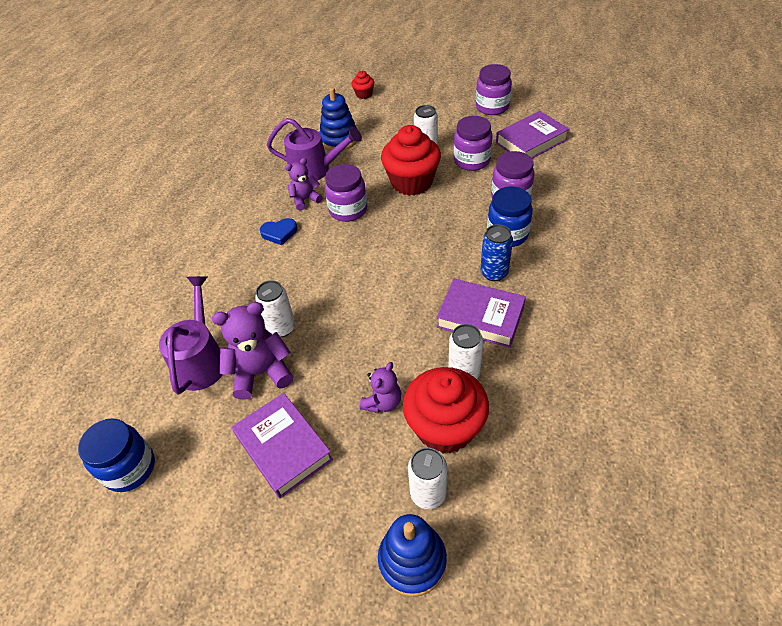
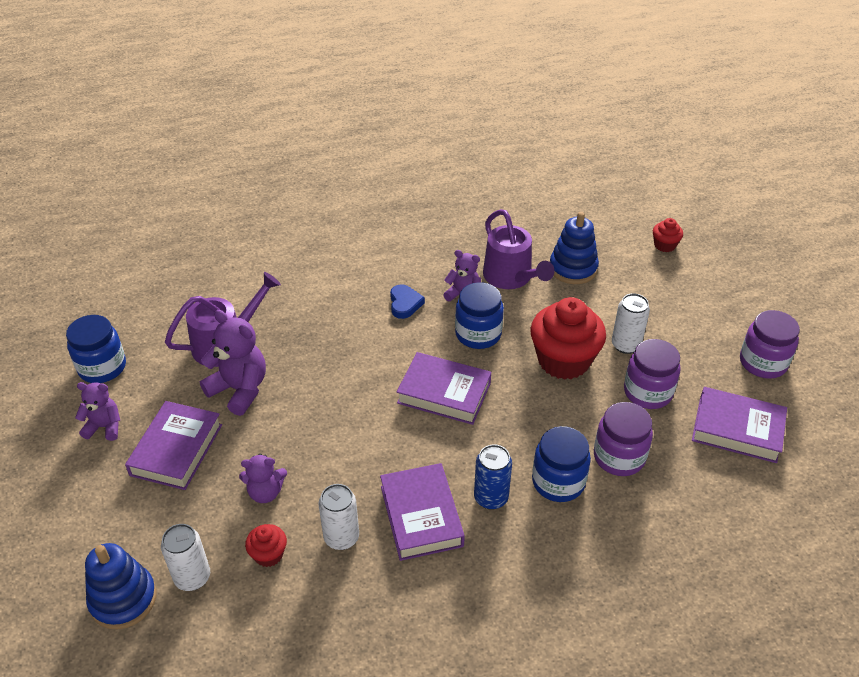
camera: 50 degrees right, 5 degrees down
(204, 496) = (104, 427): none -> purple teddy bear
(279, 233) = (405, 304): blue heart -> blue heart turned 135 degrees counterclockwise
(281, 328) = (296, 373): white can -> none
(348, 210) = (478, 334): purple jar -> blue jar
(383, 252) = (444, 393): none -> purple book
(445, 427) = (268, 554): red cupcake -> red cupcake, size x0.46

